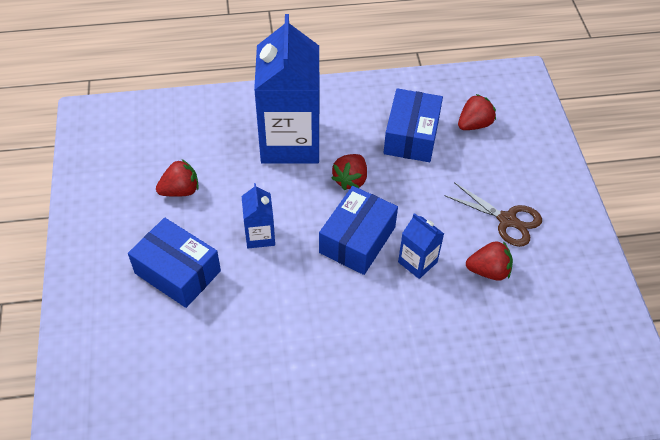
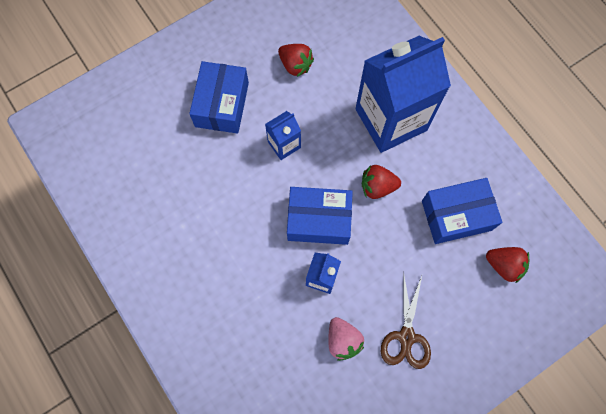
camera: 65 degrees right, 20 degrees up
(488, 271) = (343, 340): red strawberry -> pink strawberry

